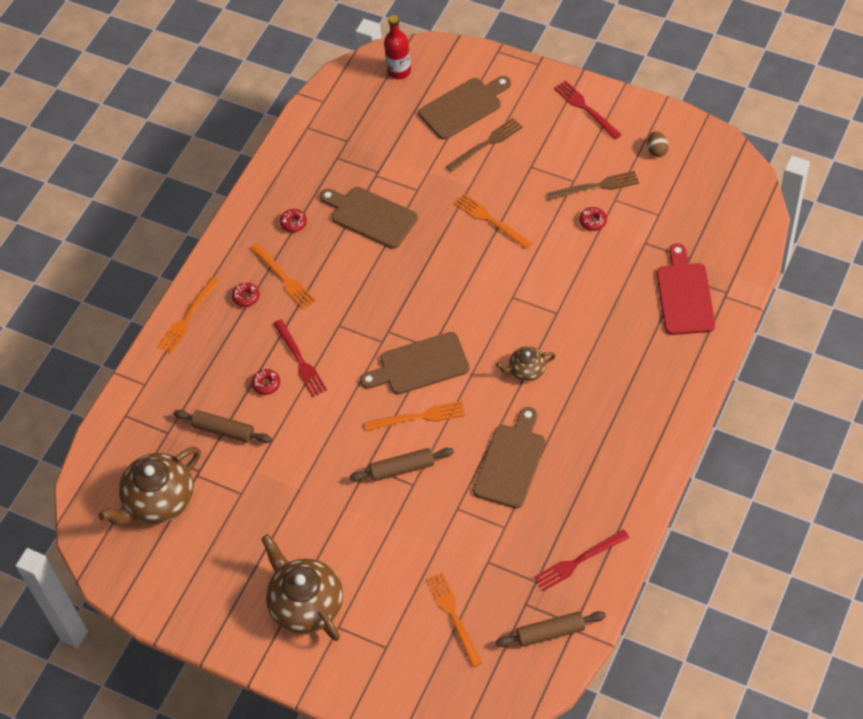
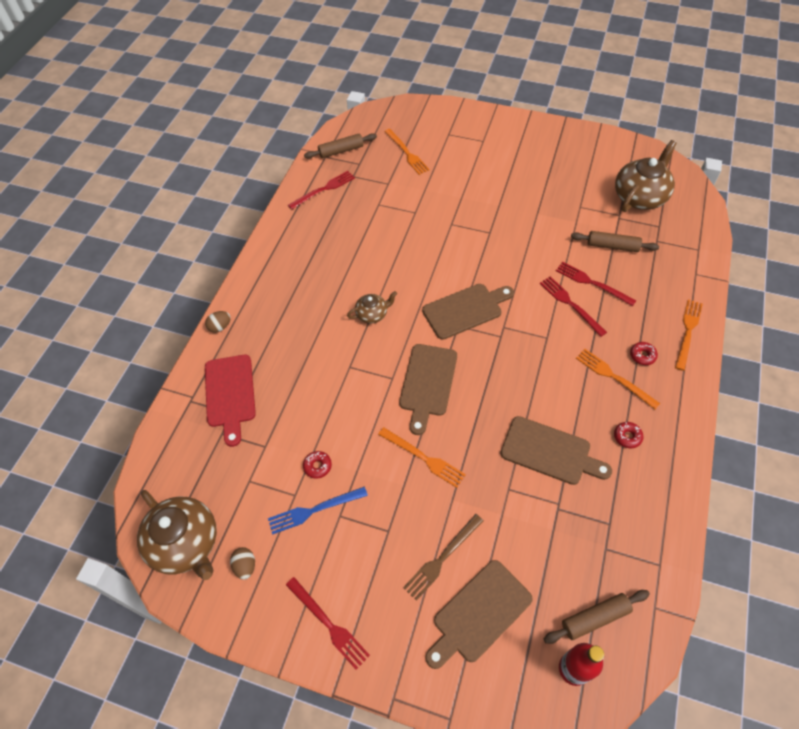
camera: 170 degrees right, 0 degrees up
(266, 384) = (592, 283): red donut -> red fork
(306, 604) = (508, 150): brown teapot -> brown teapot (186, 543)
(402, 469) = (462, 233): brown rolling pin -> brown rolling pin (595, 618)
(419, 417) = (457, 270): orange fork -> none
(511, 462) = (378, 245): brown cutting board -> brown cutting board (427, 383)
(596, 186) = (314, 510): brown fork -> blue fork
(703, 371) = (220, 327): none -> brown egg

